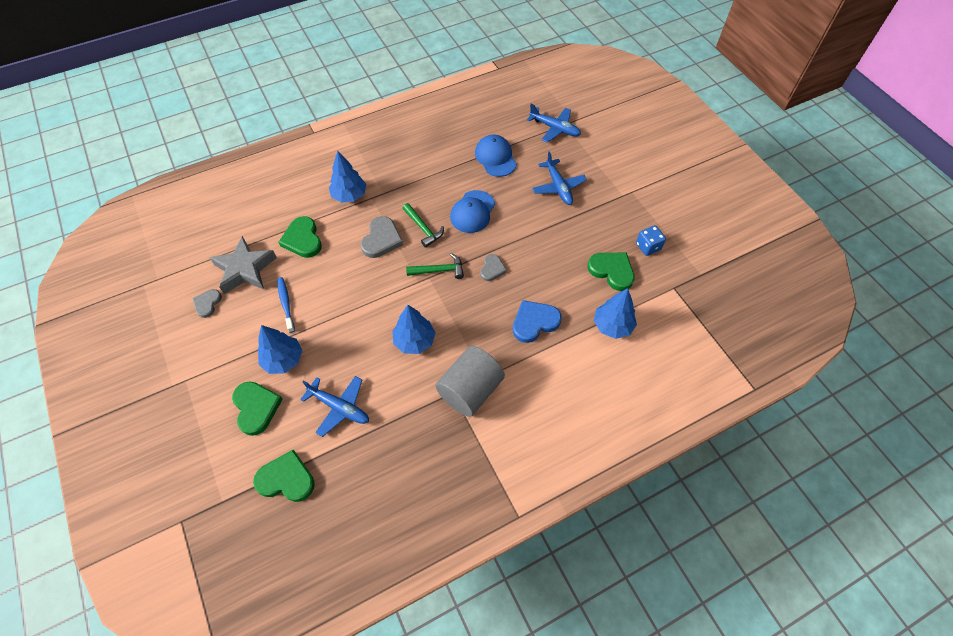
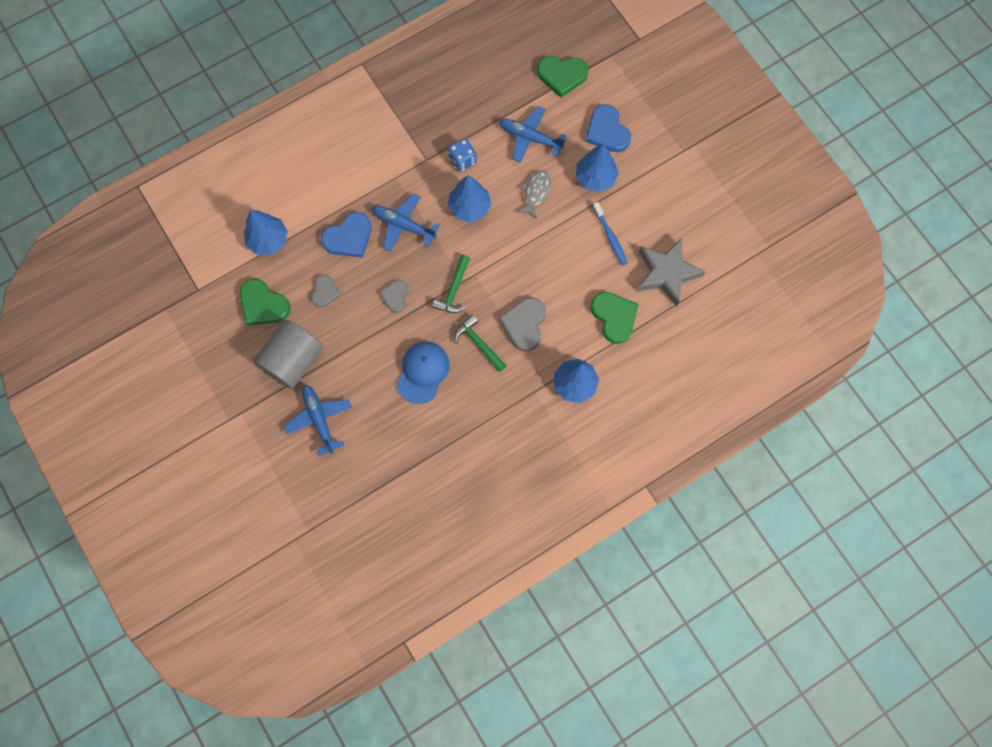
camera: 175 degrees right, 15 degrees up
(207, 303) = (692, 230): grey heart -> grey heart (325, 292)
(256, 408) = (607, 131): green heart -> blue heart
(346, 350) = (536, 192): none -> grey fish
(439, 270) = (454, 290): green hammer -> green hammer turned 60 degrees counterclockwise
(470, 390) = (409, 163): grey cylinder -> grey cylinder (293, 360)
(495, 157) = (399, 461): blue cap -> none
(554, 128) = (321, 521): blue plane -> blue plane (403, 225)
(648, 246) = (219, 340): blue dice -> blue dice (462, 160)

